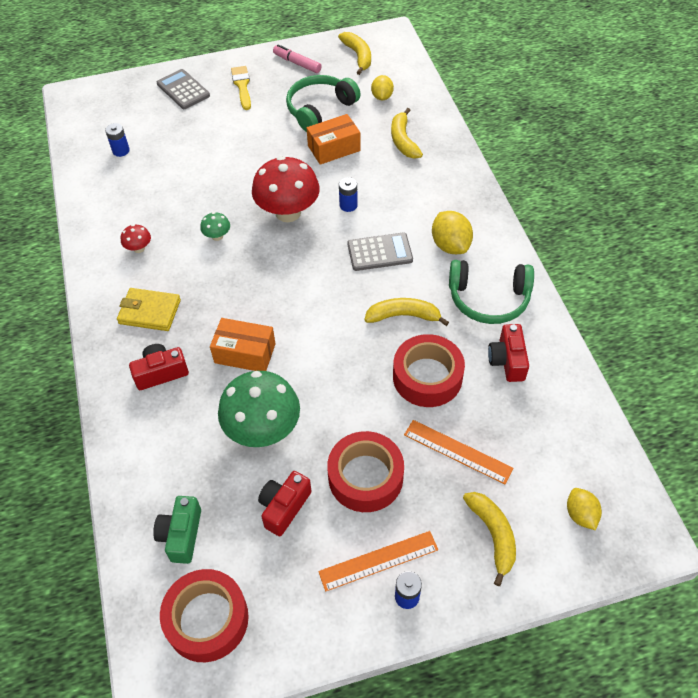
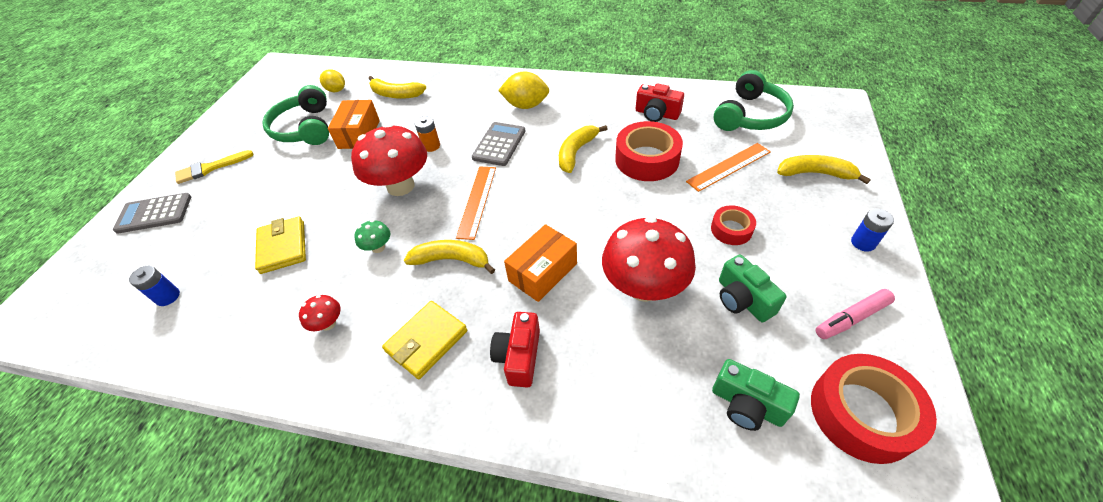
camera: 60 degrees left, 5 degrees down
(190, 181) = (283, 247): none -> yellow wallet
(242, 86) = (210, 168): yellow brush -> yellow brush turned 45 degrees counterclockwise
(263, 429) = (644, 287): green mushroom -> red mushroom
(284, 507) = (742, 299): red camera -> green camera
(297, 63) = (233, 124): pink marker -> pink marker (851, 318)
(348, 205) = (431, 146): blue battery -> orange battery
(358, 56) = (275, 88): yellow banana -> yellow banana (452, 260)
(365, 477) = (731, 229): red tape -> red tape, size x0.55
(378, 560) = (822, 249): orange ruler -> orange ruler (477, 201)
(488, 299) = (593, 104): green headphones -> green headphones (750, 115)
(580, 514) = (810, 125): yellow lemon -> none

